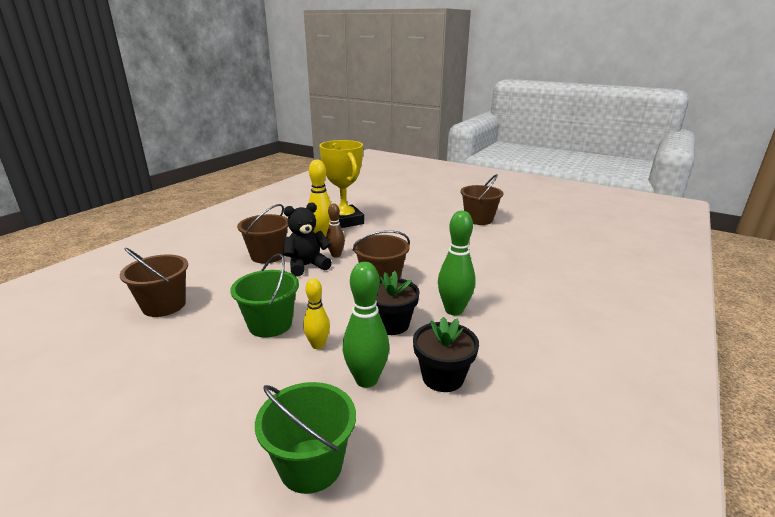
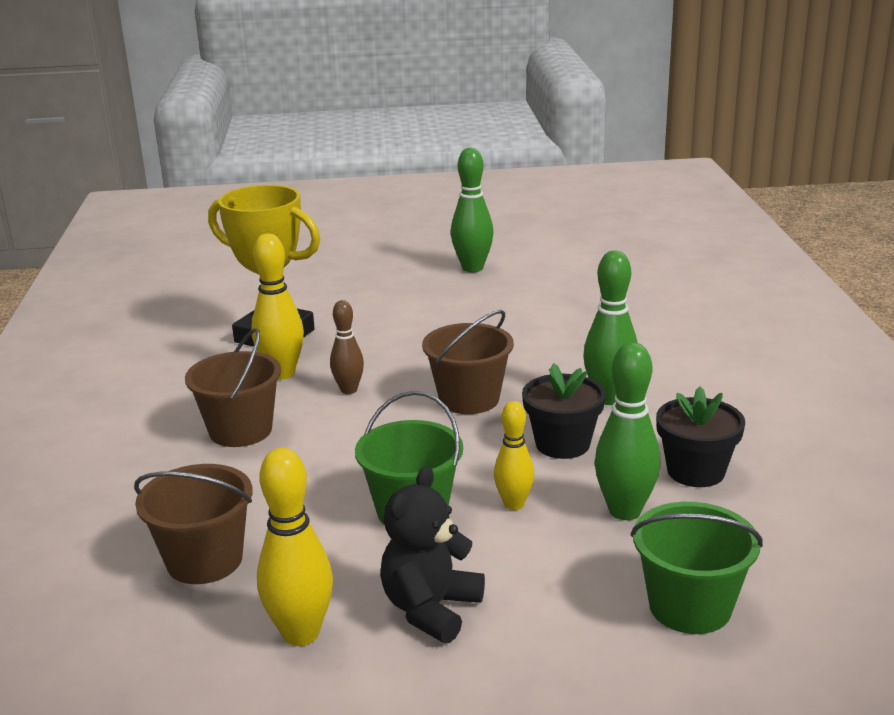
camera: 35 degrees left, 0 degrees up
(135, 360) = (301, 634): none -> yellow bowling pin
(307, 266) = (331, 421): black teddy bear -> black teddy bear (430, 609)
(478, 219) = (472, 268): brown bucket -> green bowling pin

